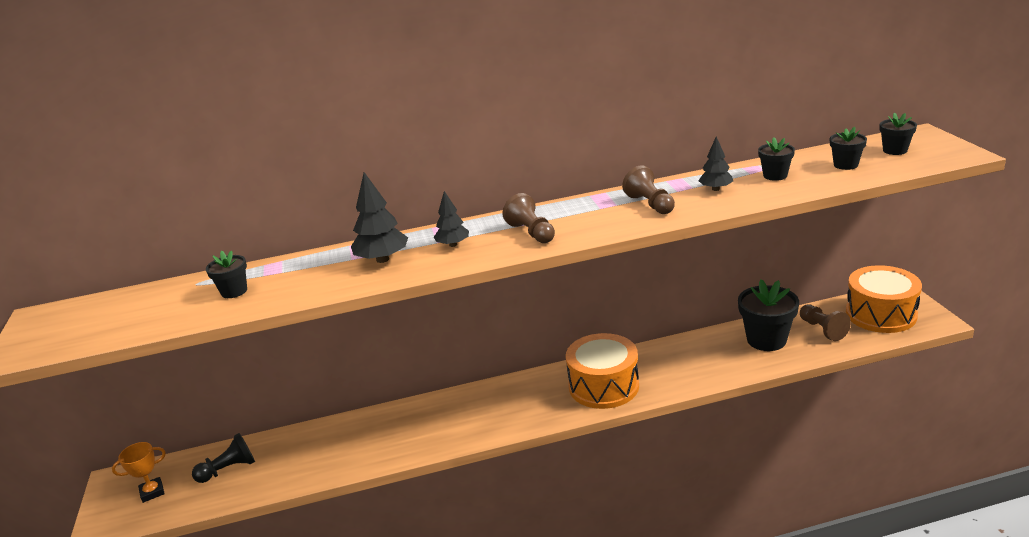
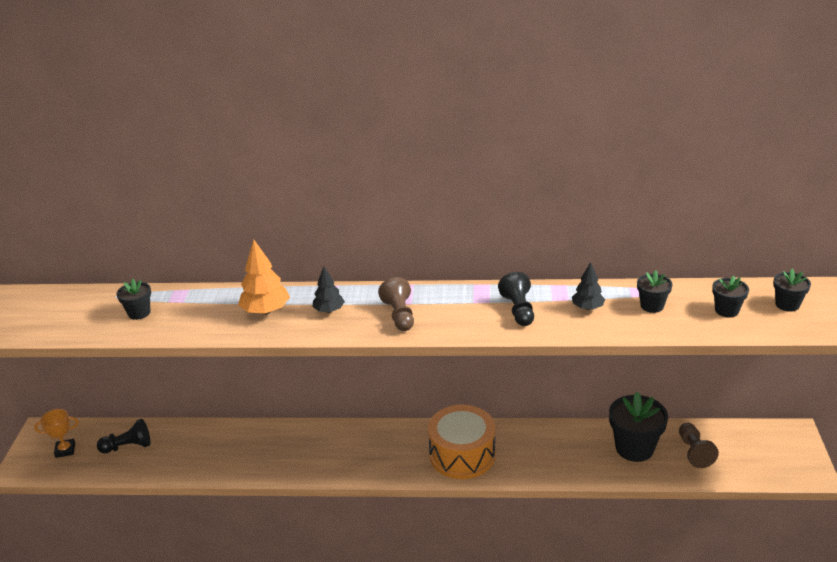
camera: 15 degrees right, 5 degrees up
(382, 259) = (265, 311): black tree -> orange tree
(650, 204) = (518, 310): brown pawn -> black pawn
(881, 314) = (761, 450): orange drum -> none

